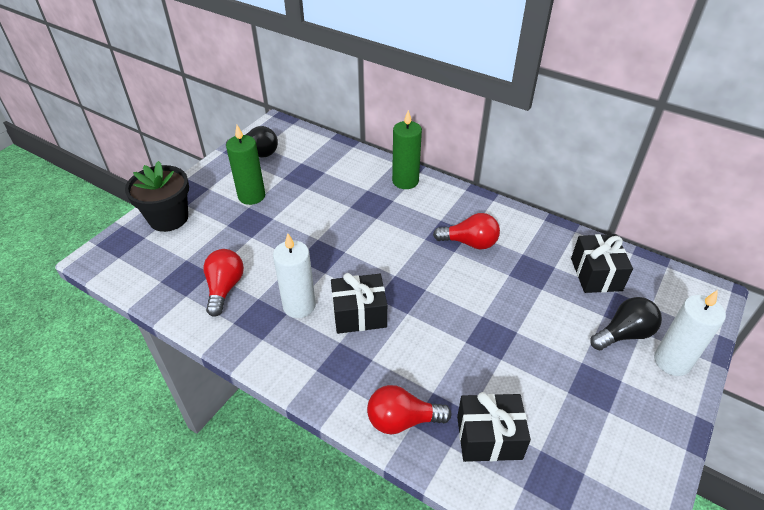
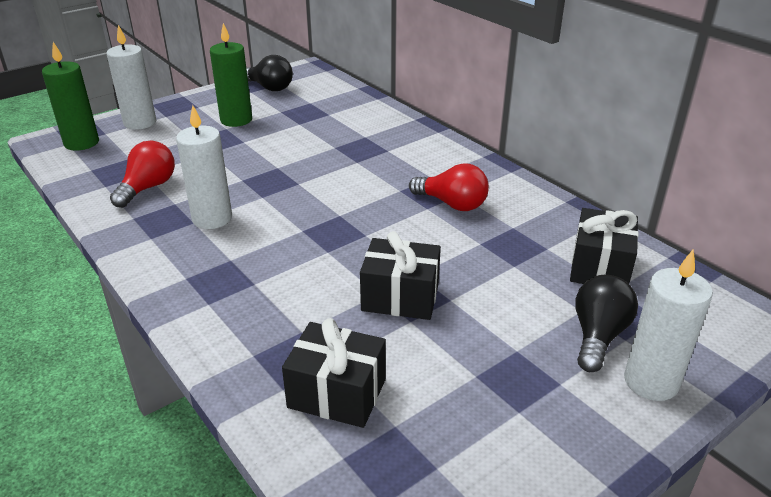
camera: 20 degrees right, 10 degrees down
(168, 218) = (140, 123): black flower pot -> white candle
(359, 314) = (271, 240): black gift -> black gift (400, 297)
(402, 420) = (244, 348): red light bulb -> none
(405, 181) = (415, 136): green candle -> green candle (81, 143)
(624, 334) = (598, 336): black light bulb -> black light bulb turned 60 degrees counterclockwise

